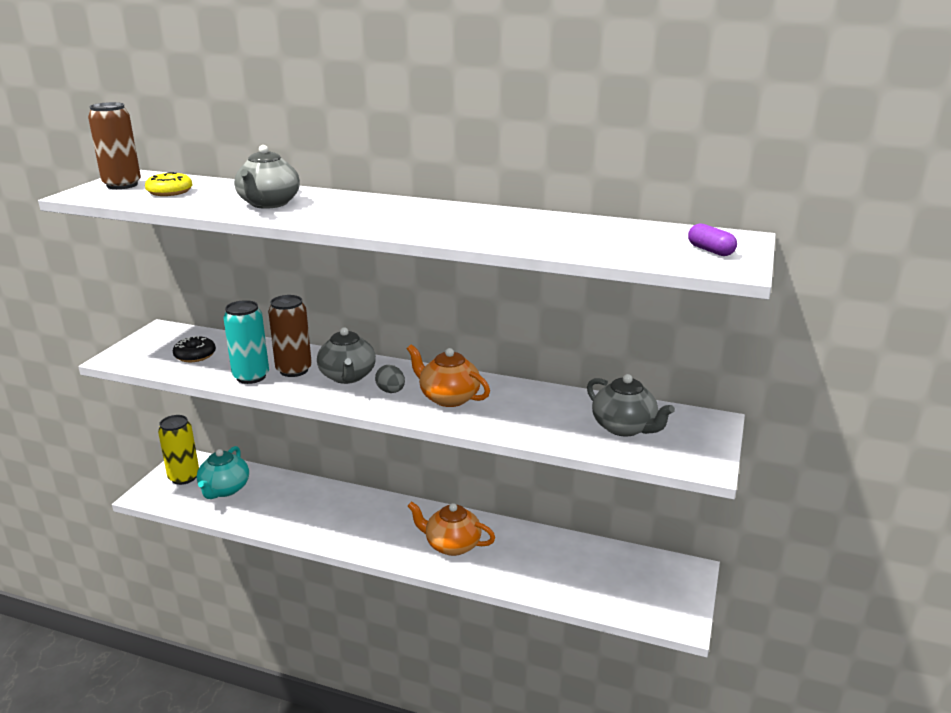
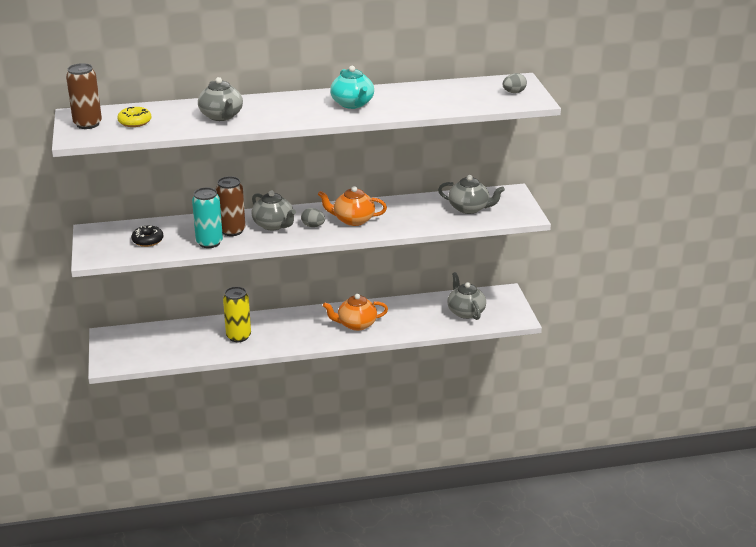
camera: 30 degrees left, 5 degrees up
(184, 477) = (121, 345): yellow can -> yellow can (238, 336)
(224, 489) = (163, 343): turquoise teapot -> turquoise teapot (352, 104)
(610, 580) = (465, 312): none -> grey teapot
(710, 250) = (514, 92): purple capsule -> grey egg

